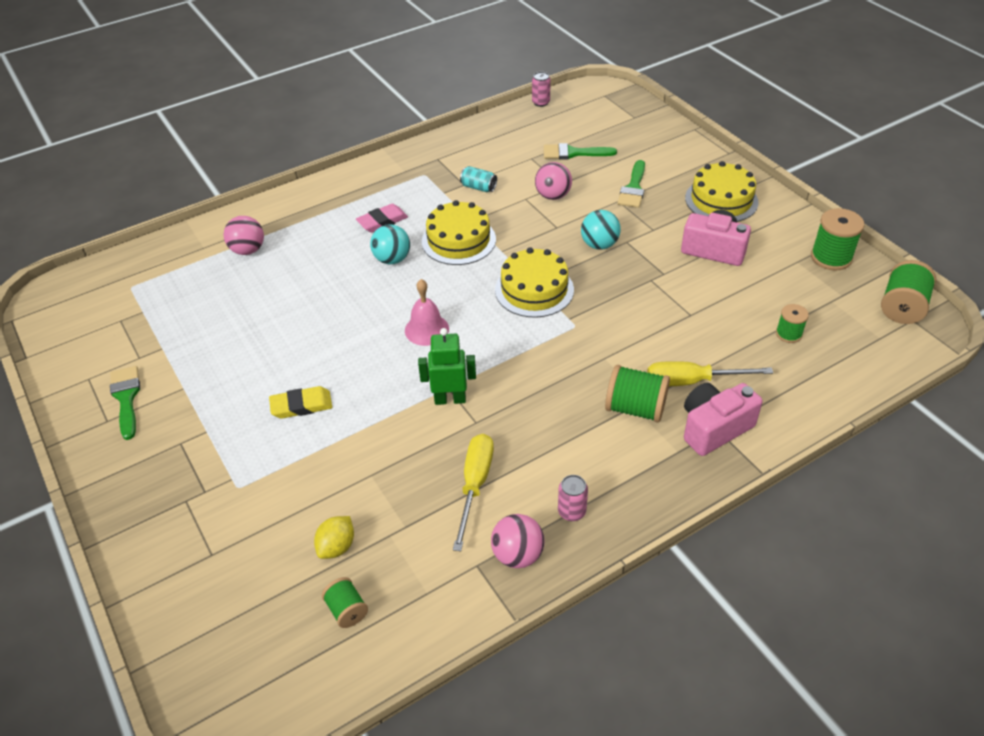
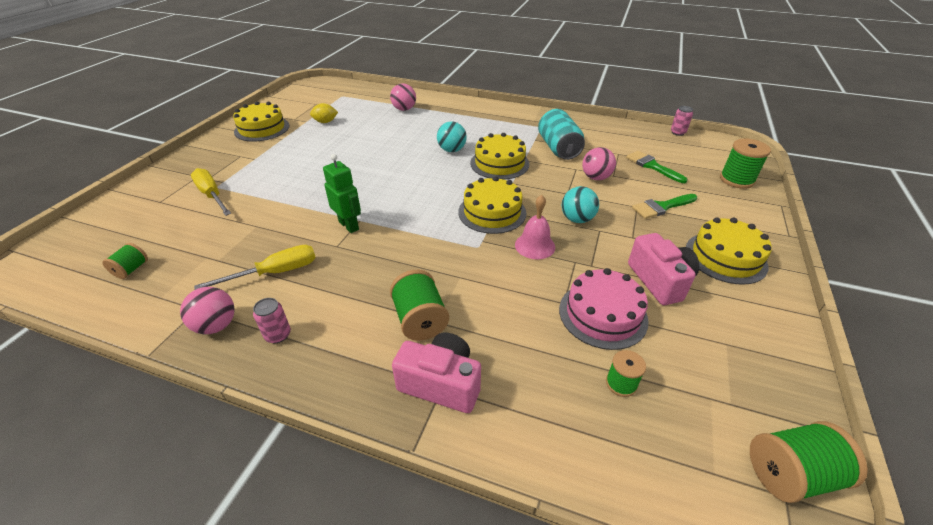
camera: 50 degrees right, 5 degrees down
(126, 398) = (262, 129): green brush -> yellow cake
(301, 405) = (297, 177): yellow eraser -> none
(337, 547) = (186, 241): yellow lemon -> yellow lemon (325, 122)
(382, 221) = (480, 133): pink eraser -> none
(426, 329) = (404, 188): pink bell -> pink bell (535, 245)
(478, 187) = (558, 148): turquoise can -> turquoise can, size x1.99
(692, 381) = (485, 341): yellow screwdriver -> yellow screwdriver (212, 195)
(720, 302) = (602, 314): none -> pink cake
(831, 257) = (771, 368): green spool -> green spool (736, 180)

